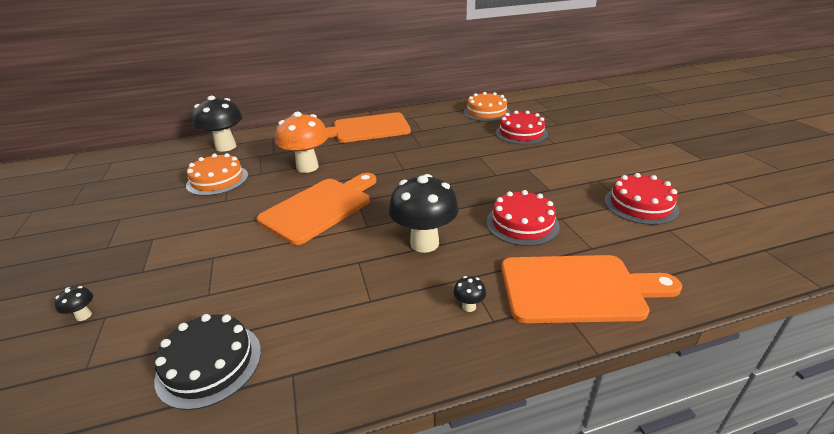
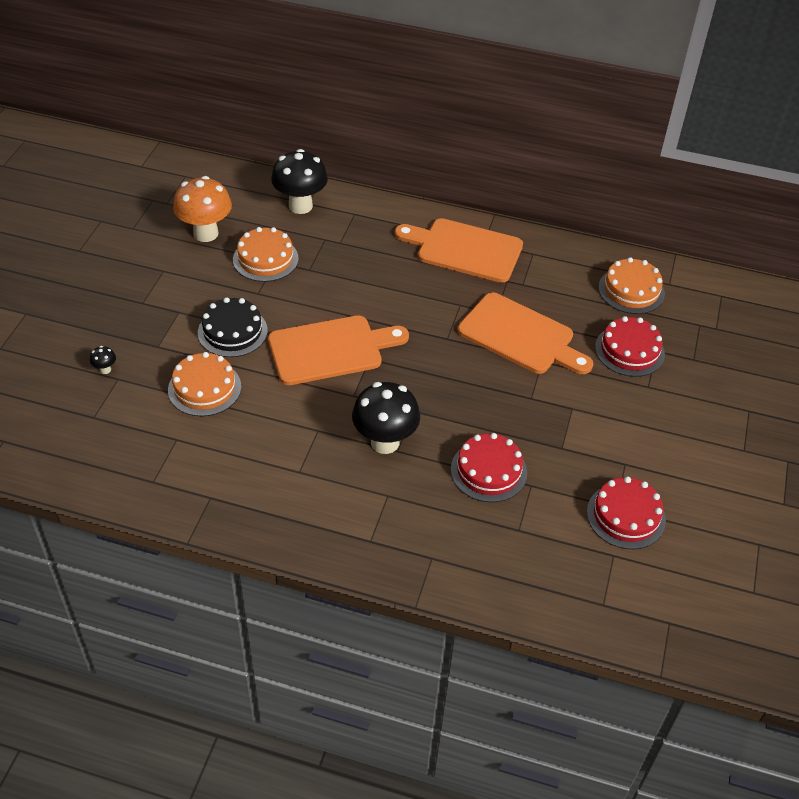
camera: 30 degrees right, 15 degrees up
(209, 364) = (165, 459): black cake -> black cake (232, 331)
(217, 281) = (204, 388): none -> orange cake
(307, 167) = (358, 284): orange mushroom -> orange mushroom (206, 233)
(469, 306) = (364, 519): black mushroom -> none
(577, 288) = (461, 555): orange cutting board -> orange cutting board (520, 336)

